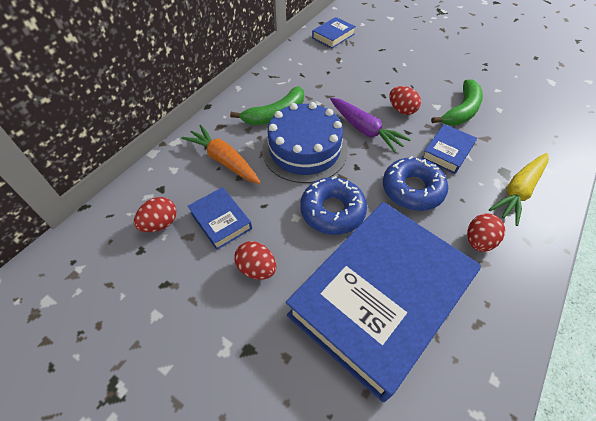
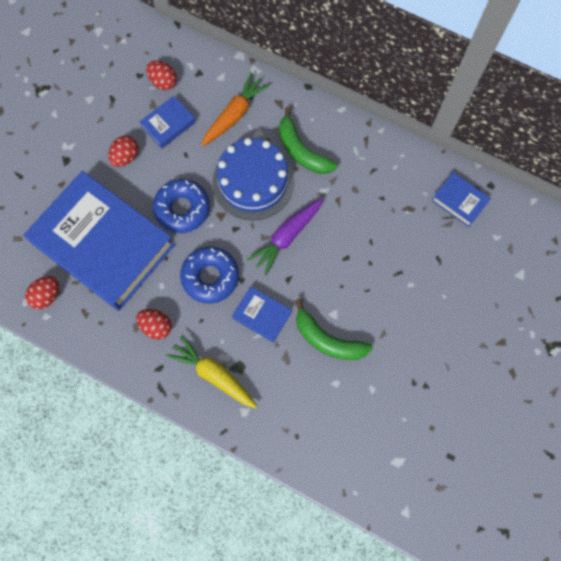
camera: 85 degrees right, 20 degrees up
(402, 110) = (322, 275): red egg -> red egg (47, 296)

